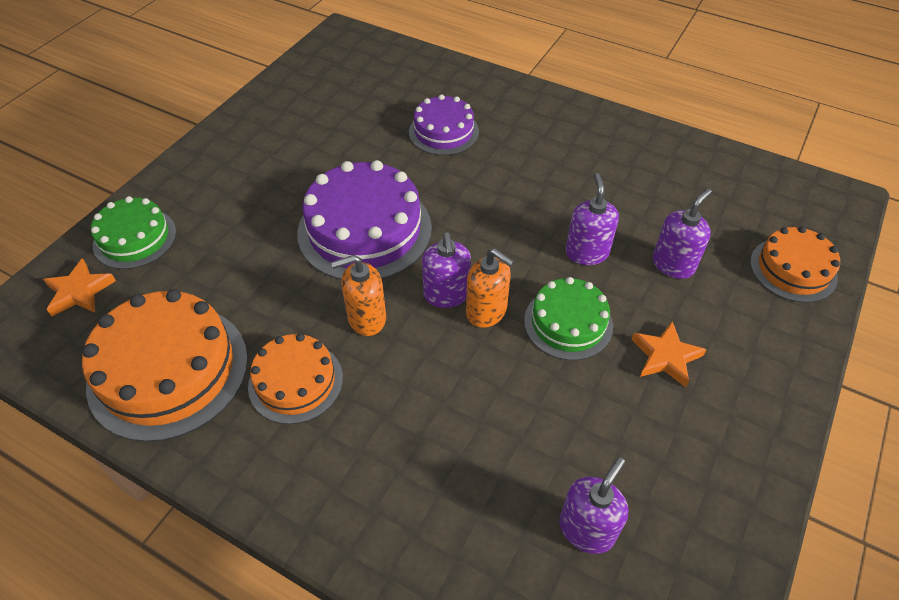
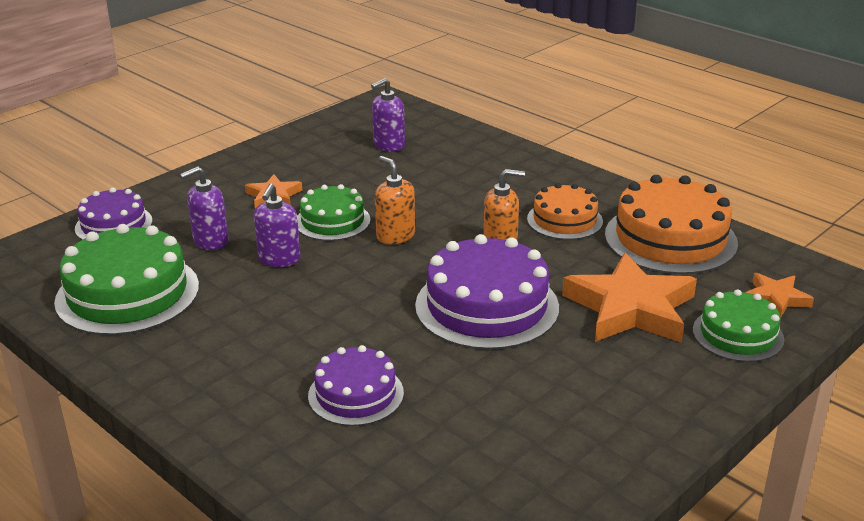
camera: 165 degrees left, 20 degrees down
(229, 252) = (630, 308): none -> orange star
(446, 295) = (425, 250): purple soap dispenser -> none
(687, 186) = (127, 293): none -> green cake
(793, 269) = (113, 224): orange cake -> purple cake

